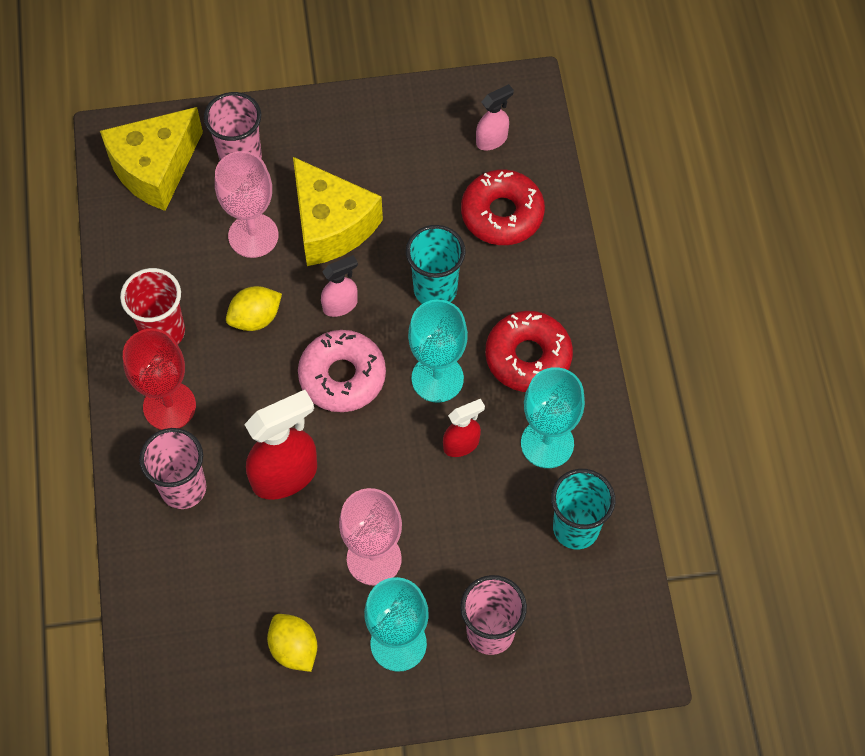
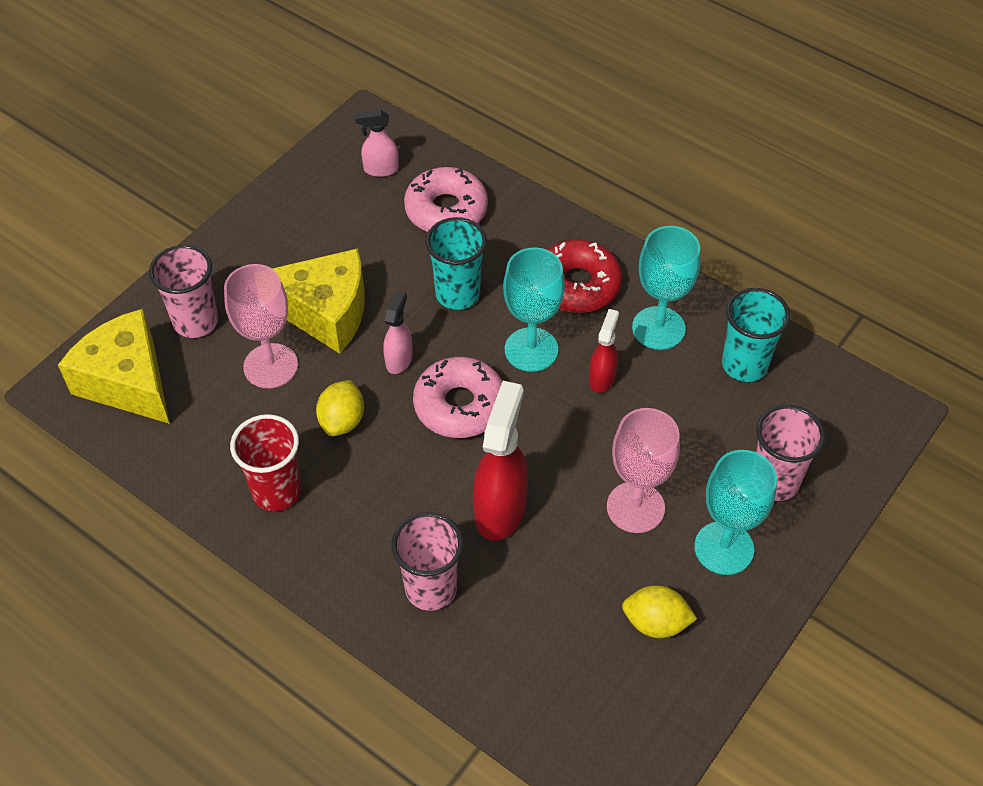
camera: 45 degrees left, 10 degrees down
(155, 168) = (128, 382): yellow cheese -> yellow cheese turned 135 degrees clockwise
(169, 406) = (347, 540): red goblet -> none
(492, 140) = (380, 169): pink spray bottle -> pink spray bottle turned 105 degrees counterclockwise
(502, 214) = (446, 210): red donut -> pink donut

